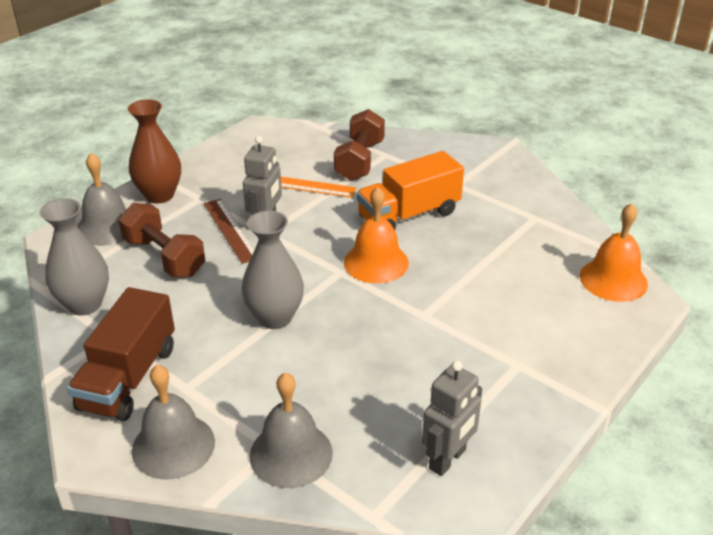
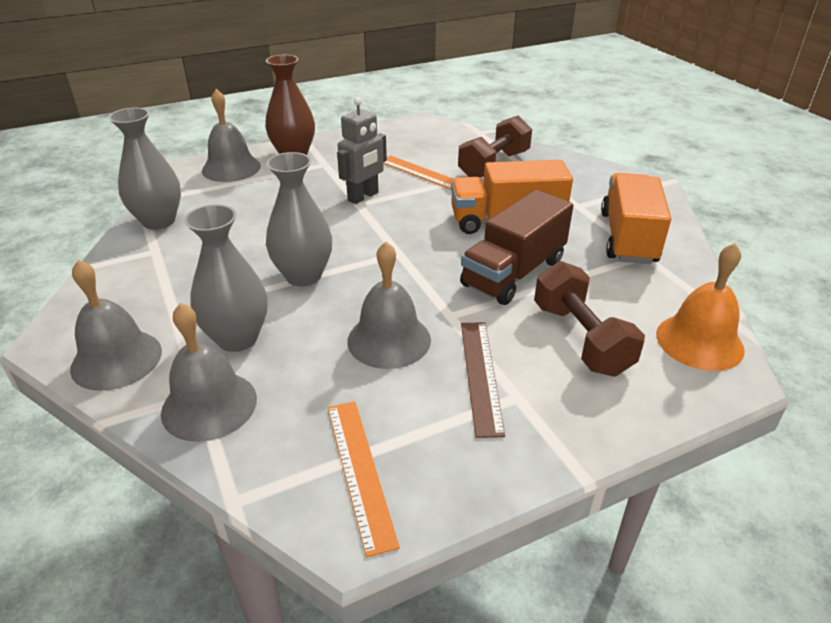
camera: 25 degrees right, 0 degrees up
(128, 378) = (136, 289): brown truck -> brown truck (513, 273)
(164, 257) = (254, 202): brown dumbbell -> brown dumbbell (580, 339)
(230, 230) = (328, 194): brown ruler -> brown ruler (481, 375)
(265, 391) = (237, 338): none -> grey vase
(376, 262) = (440, 254): orange bell -> none
(391, 351) = (389, 340): none -> grey bell
(448, 459) = (360, 471): grey robot -> orange ruler
(513, 205) = (628, 238): none -> orange truck

